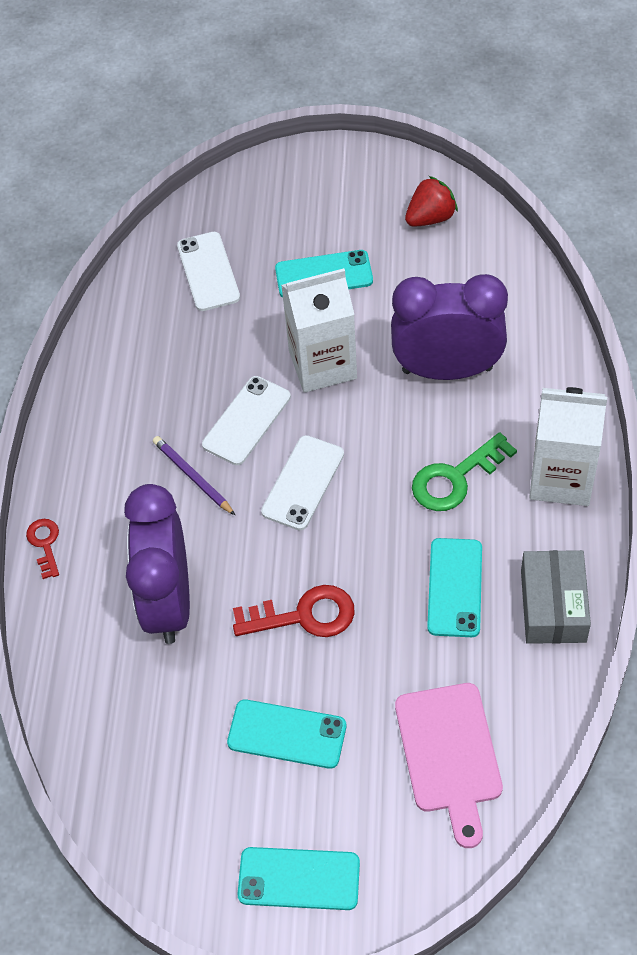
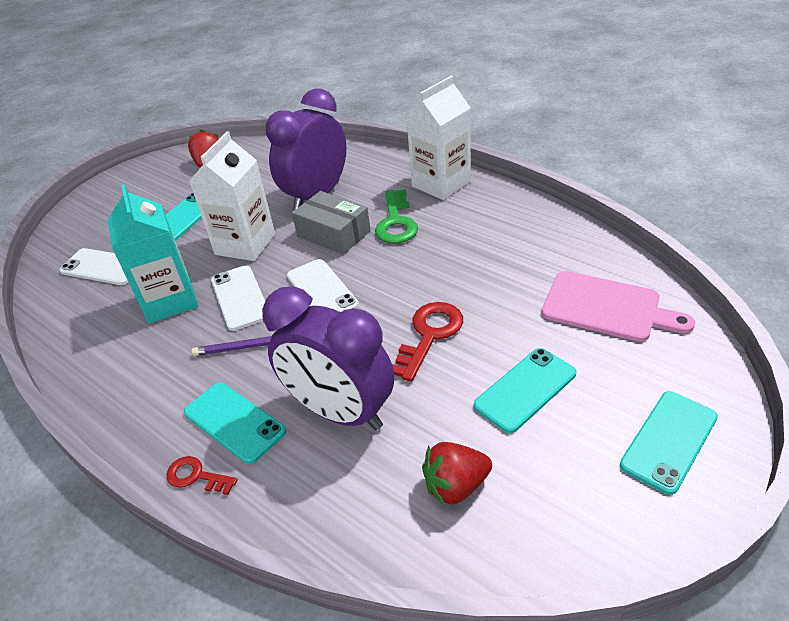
camera: 55 degrees left, 15 degrees down
(149, 735) = (456, 486): none -> red strawberry
(204, 366) = (170, 300): none -> turquoise carton
(455, 587) = (476, 253): turquoise phone -> turquoise phone (234, 422)
(553, 606) = (527, 219): grey box -> grey box (333, 233)

